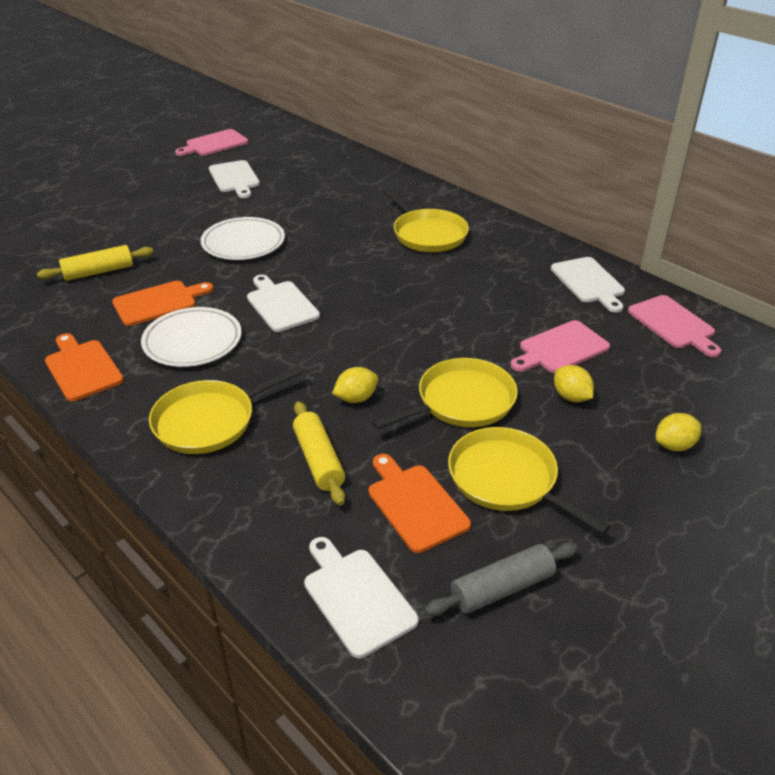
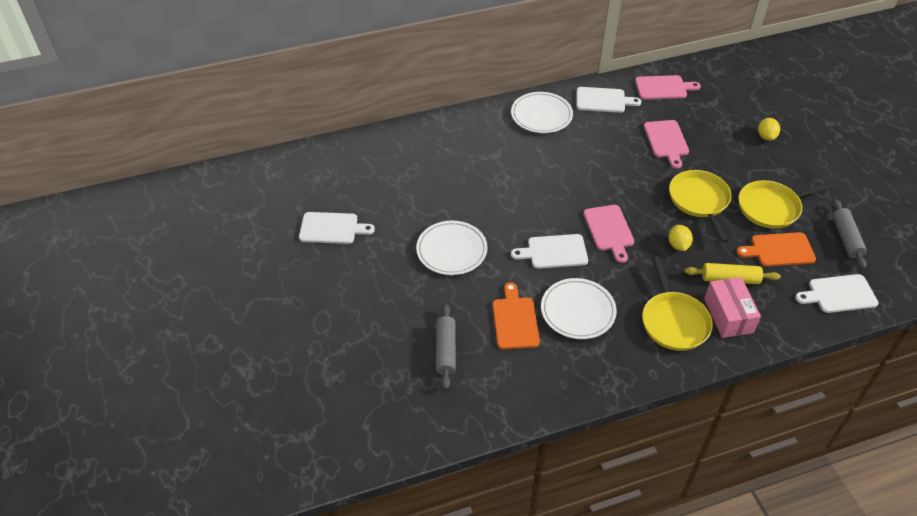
camera: 65 degrees left, 10 degrees up
(82, 368) = (584, 381): orange cutting board -> none
(98, 272) = (445, 350): yellow rolling pin -> grey rolling pin
(214, 144) = (247, 225): pink cutting board -> pink cutting board (609, 230)
(244, 471) = (728, 315): none -> pink box
(427, 234) = (500, 148): yellow pan -> none
(511, 246) = (541, 115): none -> white plate
(571, 397) = (713, 156): yellow lemon -> none

